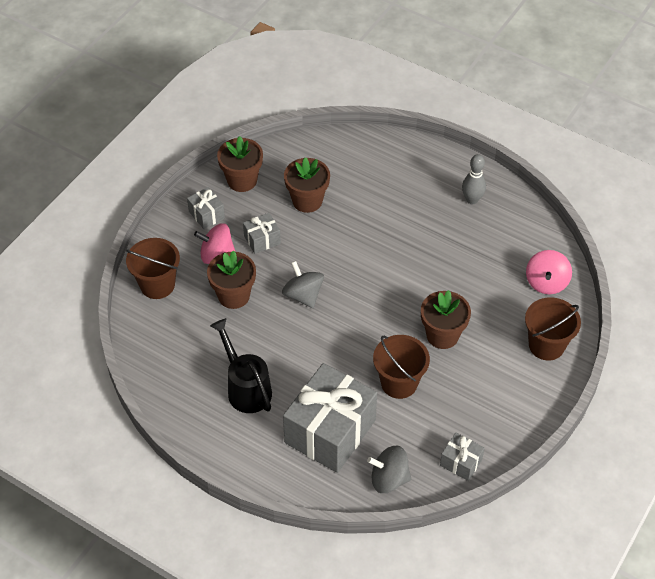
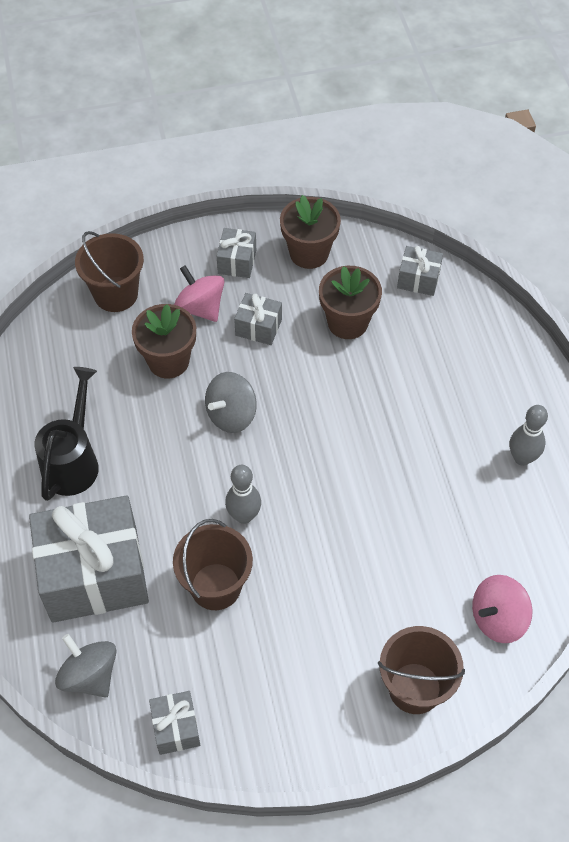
camera: 45 degrees right, 5 degrees up
(303, 295) = (231, 415): grey spinning top -> grey spinning top turned 150 degrees counterclockwise
(318, 151) = (418, 279): none -> grey gift
(371, 338) = (244, 516): none -> grey bowling pin
(442, 335) = (317, 576): brown flower pot -> none

